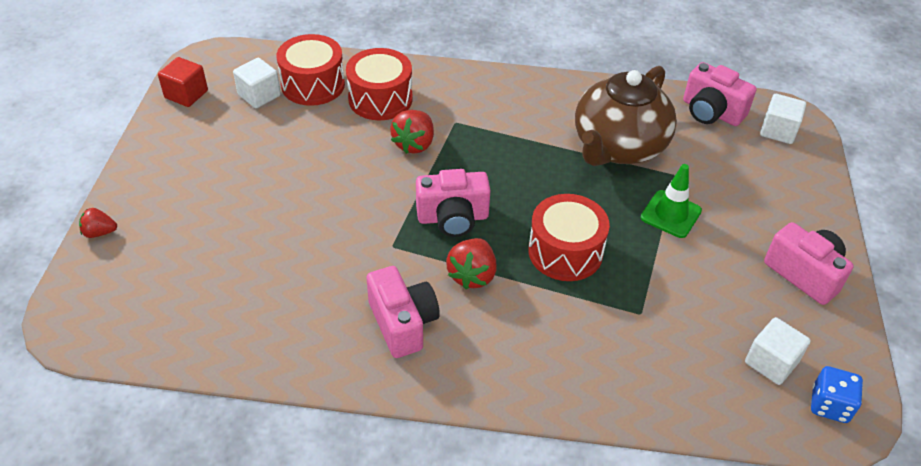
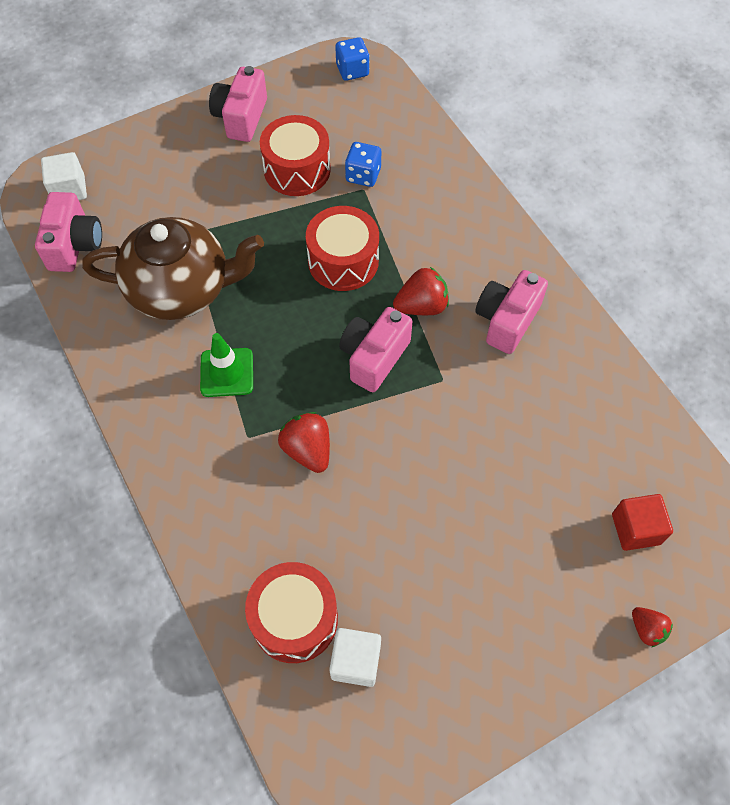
camera: 125 degrees left, 15 degrees up
(186, 94) = (418, 747): red cube -> red cube (635, 529)
(380, 99) = (265, 531): red drum -> red drum (297, 170)
(414, 144) = (308, 450): red strawberry -> red strawberry turned 105 degrees counterclockwise
(453, 218) = (374, 357): pink camera -> pink camera turned 105 degrees counterclockwise
(659, 323) = (363, 175): none -> blue dice
(670, 214) = (241, 216): green traffic cone -> green traffic cone (227, 372)
(771, 362) = (343, 107): white cube -> none

